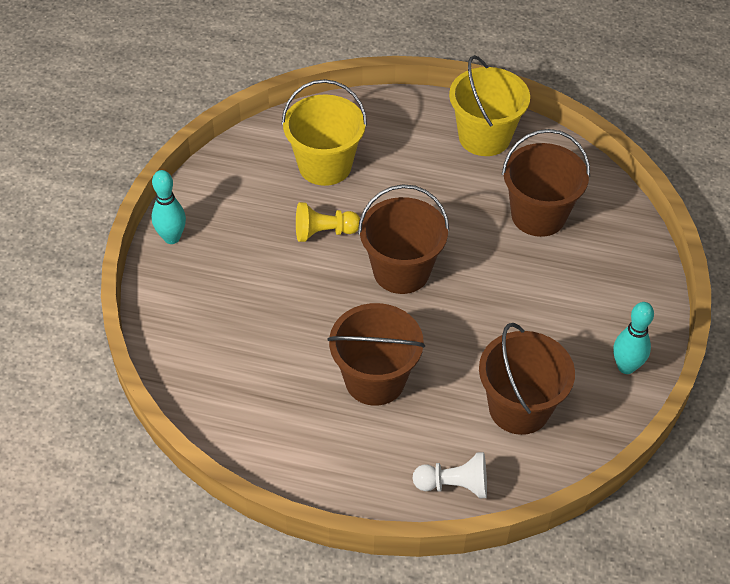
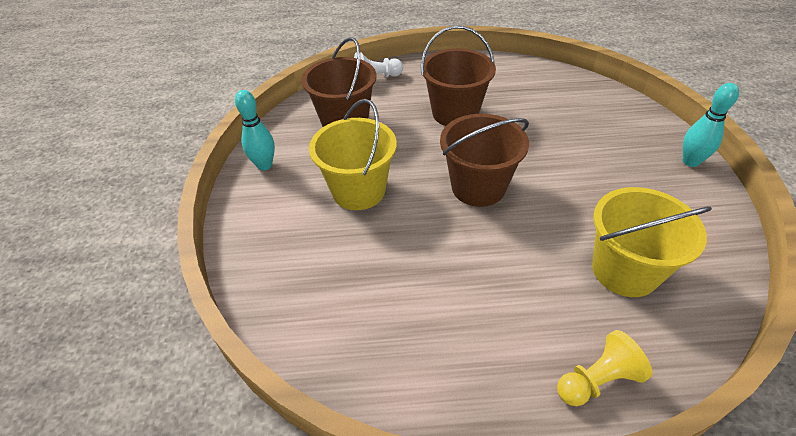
camera: 165 degrees right, 5 degrees down
(324, 232) = (569, 201): yellow pawn -> yellow pawn (597, 380)
(484, 137) = (466, 373): yellow bucket -> yellow bucket (358, 191)
(538, 215) = (366, 279): brown bucket -> none

